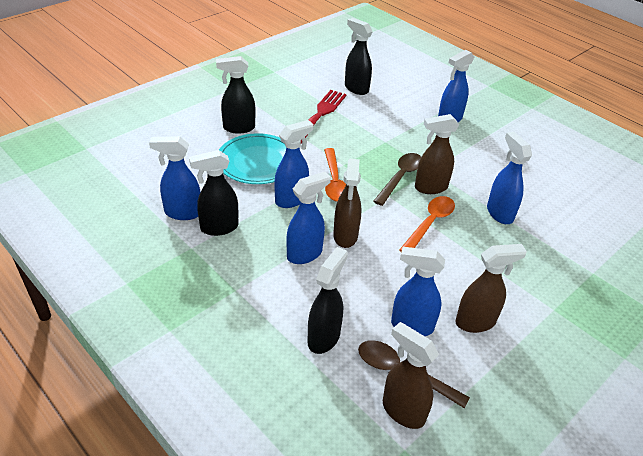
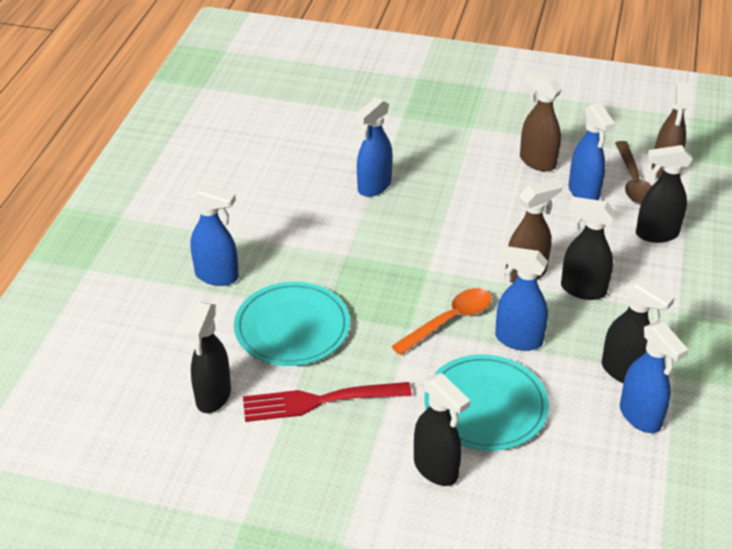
camera: 120 degrees left, 0 degrees up
(305, 254) = (582, 289): blue spray bottle -> black spray bottle
(383, 127) = (292, 327): none -> turquoise plate
(400, 178) = (386, 272): brown spoon -> none
(430, 188) = (381, 244): brown spray bottle -> none
(430, 223) = (441, 225): orange spoon -> none

